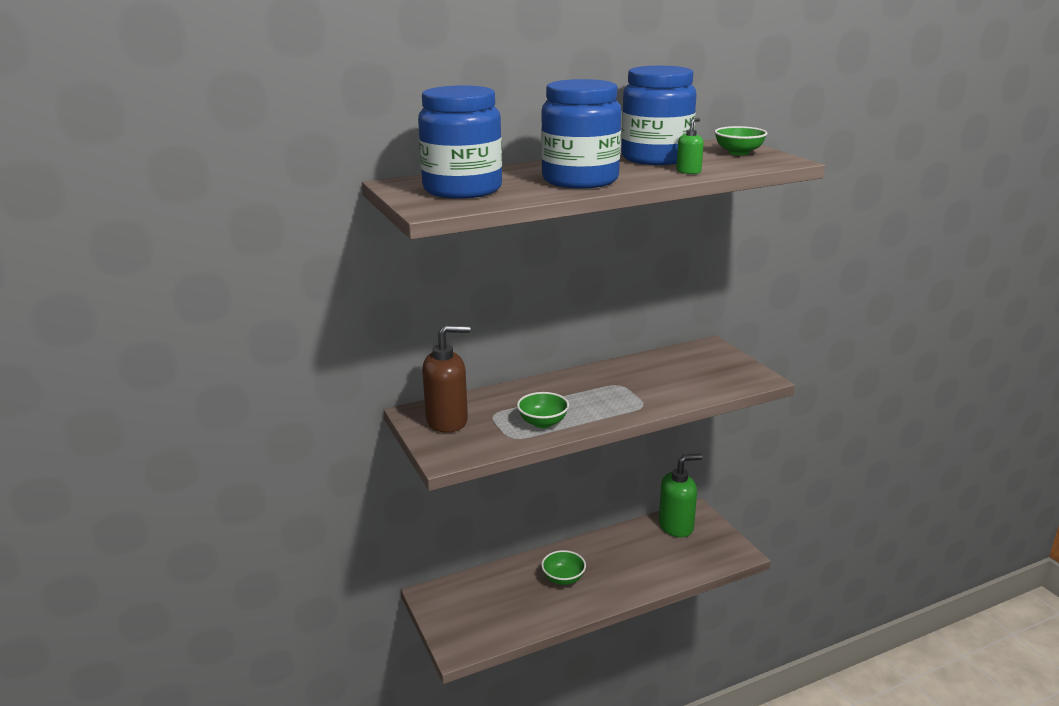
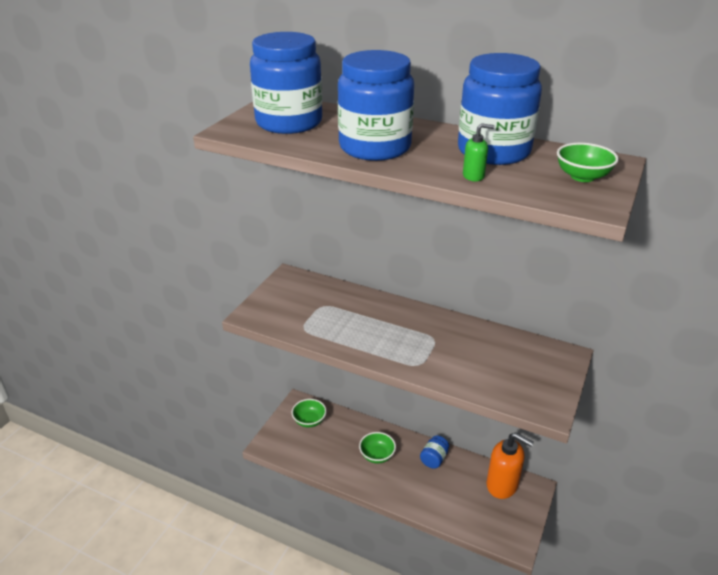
camera: 50 degrees right, 10 degrees up
(447, 421) = (294, 293): brown soap dispenser -> none
(543, 422) = (337, 331): green bowl -> green bowl (309, 421)
(607, 547) = (434, 459): none -> blue jar
(676, 526) = (502, 485): green soap dispenser -> orange soap dispenser

